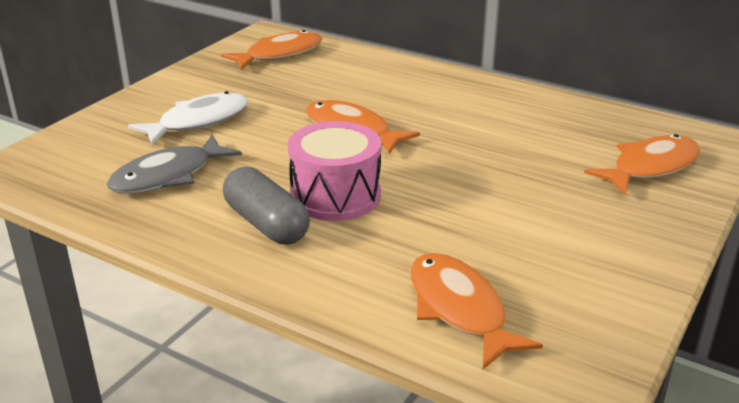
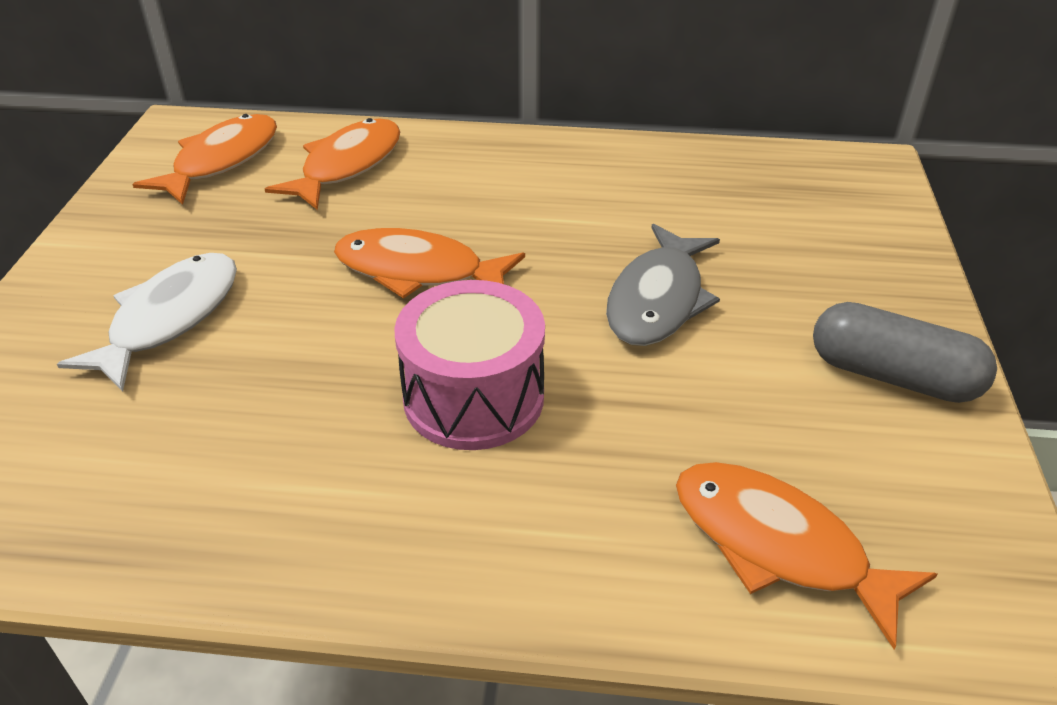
camera: 25 degrees left, 10 degrees up
(168, 176) = (185, 442): grey fish -> grey fish (658, 300)
(266, 224) = (405, 486): grey capsule -> grey capsule (892, 376)
(650, 167) = (830, 227): orange fish -> orange fish (347, 166)

